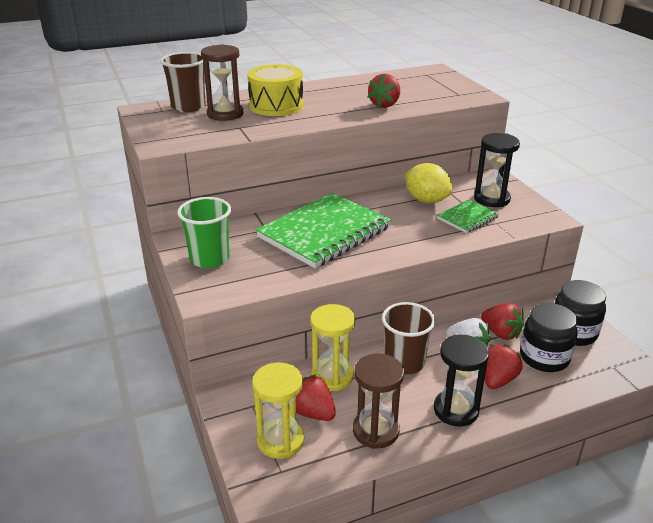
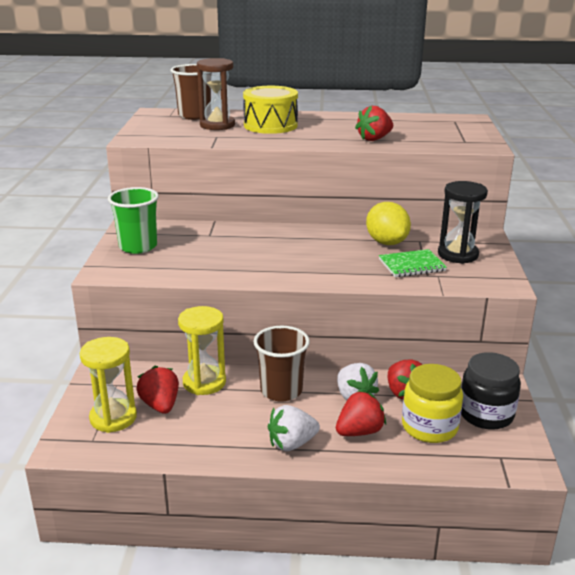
camera: 25 degrees right, 5 degrees down
(324, 233) = (257, 248): green notebook -> none
(375, 431) = (201, 436): brown hourglass -> none
(456, 410) = (292, 443): black hourglass -> white strawberry
(544, 357) = (429, 427): black jar -> yellow jar

